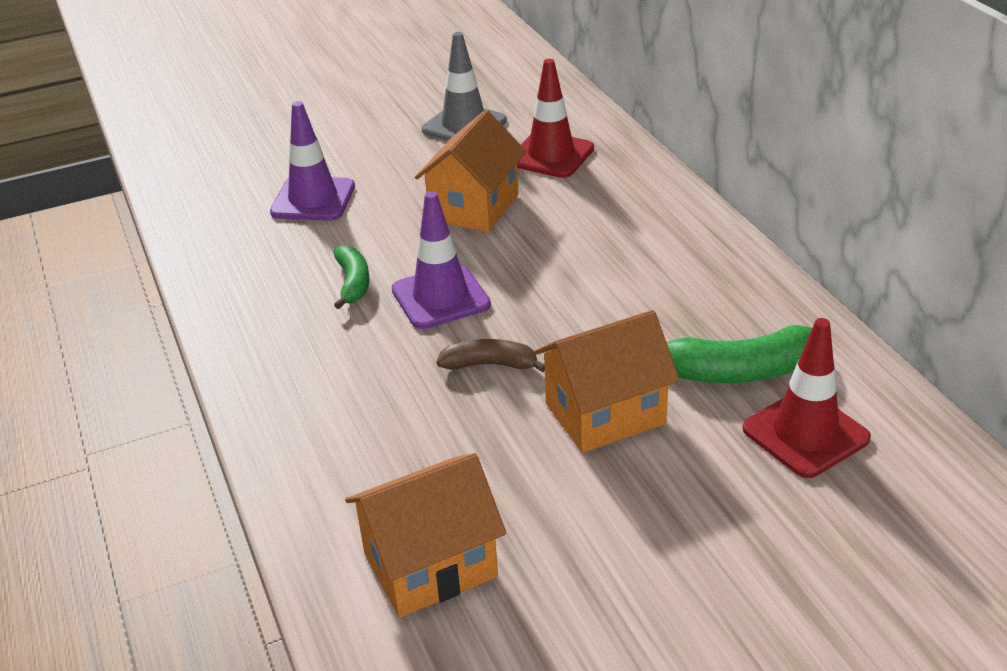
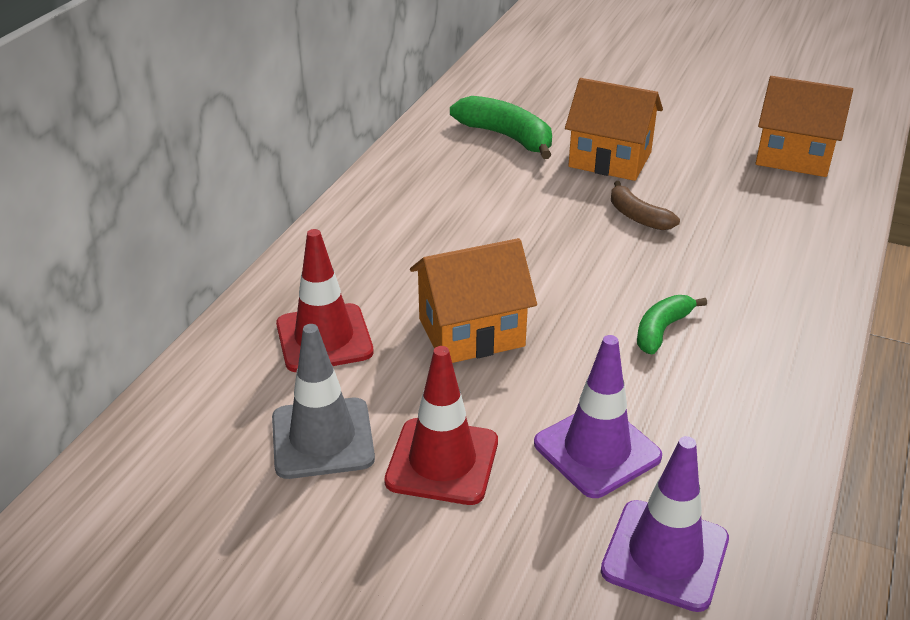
camera: 135 degrees left, 0 degrees up
(440, 297) = (609, 276): purple traffic cone -> purple traffic cone (665, 555)
(805, 434) = (528, 103): red traffic cone -> red traffic cone (442, 461)

